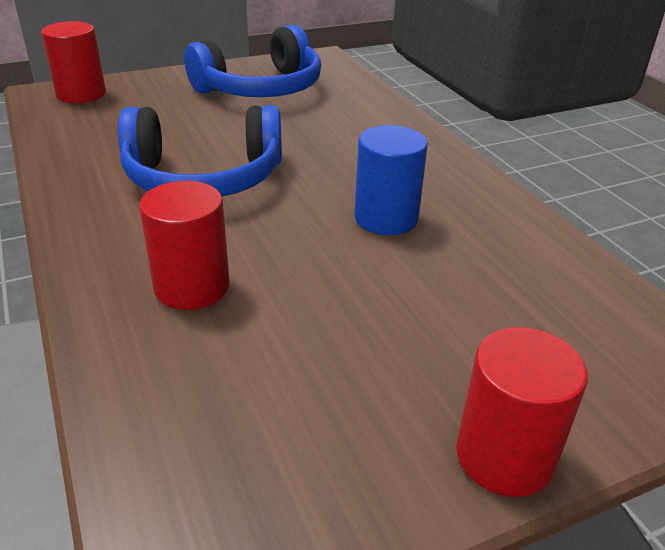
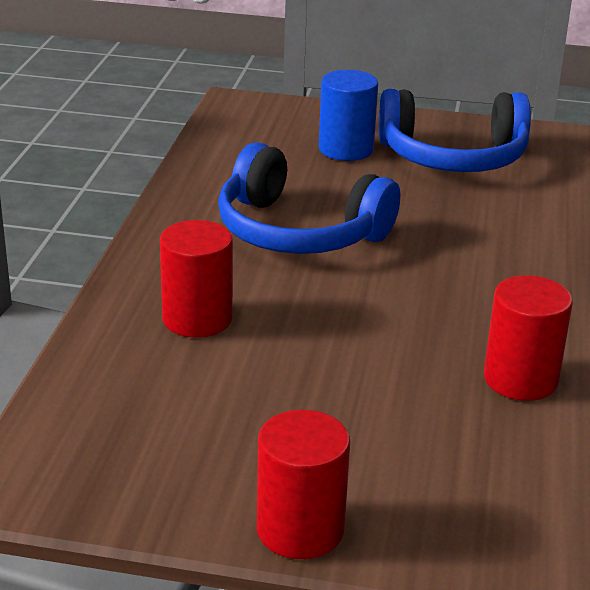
camera: 35 degrees right, 5 degrees down
(81, 94) = (268, 113): red cylinder -> red cylinder (520, 379)
(386, 218) = (426, 327): blue cylinder -> blue cylinder (346, 149)

